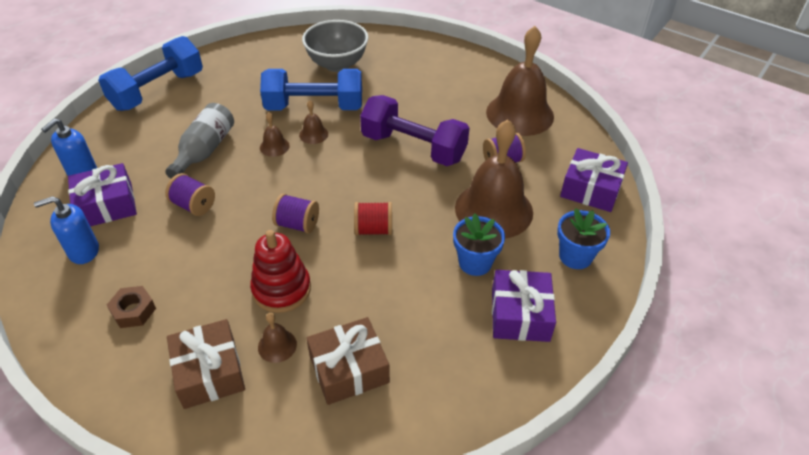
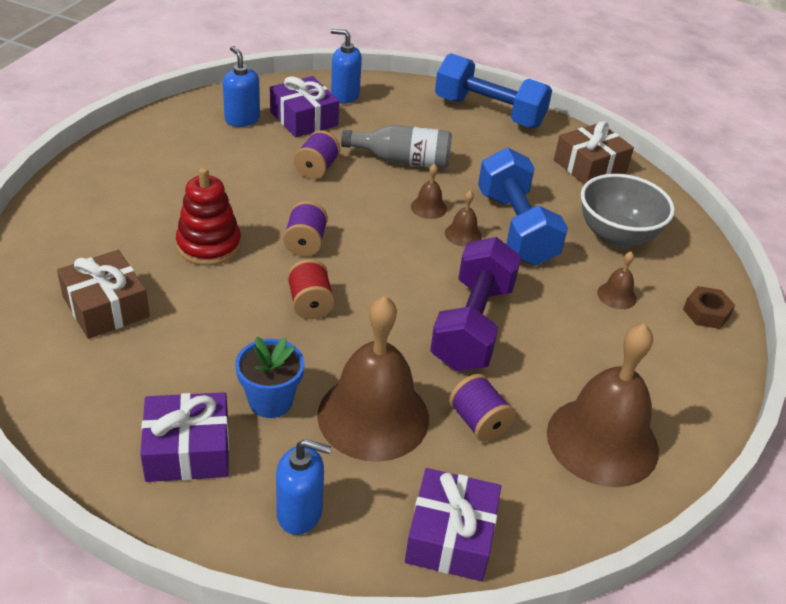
camera: 75 degrees right, 5 degrees down
(133, 311) = (173, 161): brown nut -> brown nut (706, 313)
(209, 372) = (104, 217): brown gift -> brown gift (590, 166)
(277, 345) = (135, 253): brown bell -> brown bell (616, 295)
(575, 256) = (300, 513): blue flower pot -> blue soap dispenser

